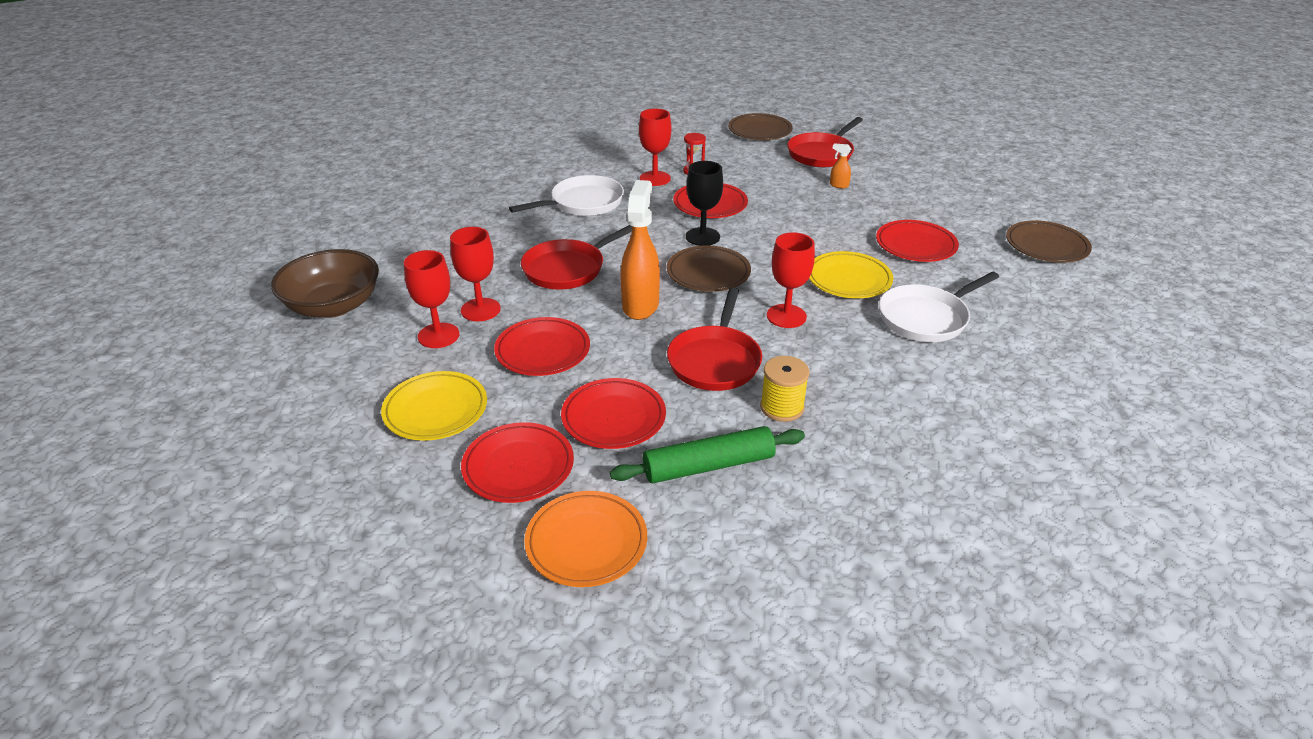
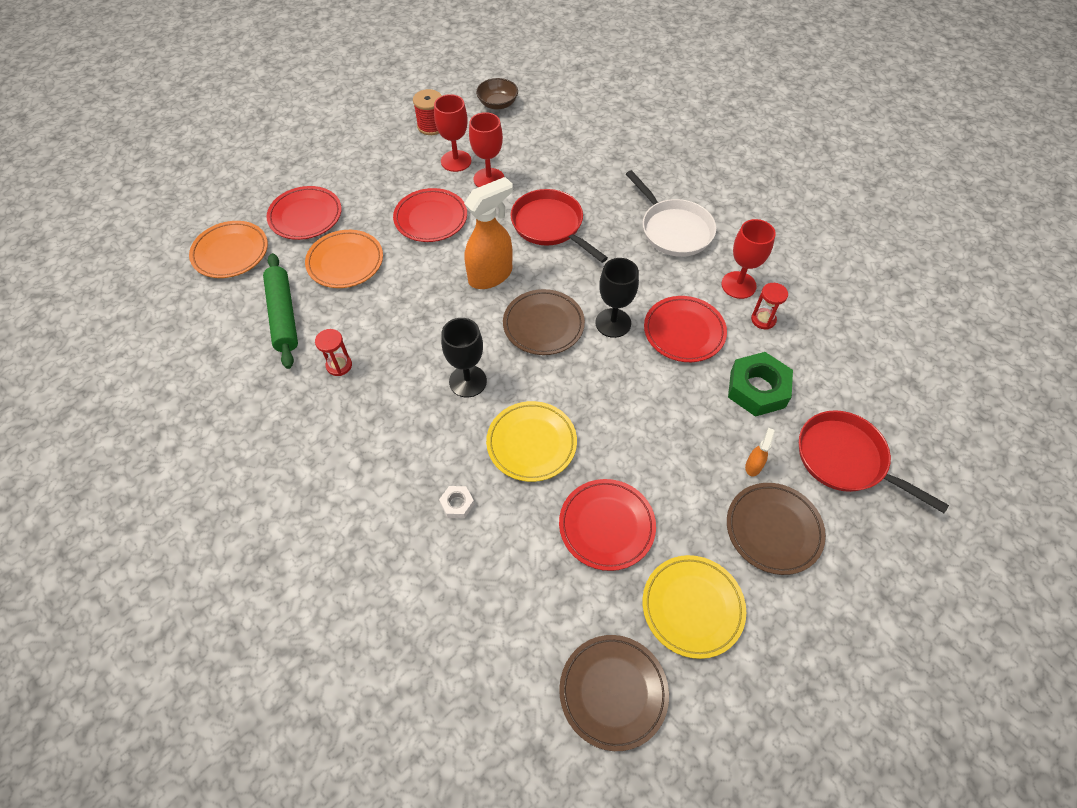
camera: 90 degrees right, 20 degrees up
(333, 306) = (497, 104): brown bowl -> brown bowl, size x0.56
(356, 359) = (431, 126): none -> red spool
(435, 410) = (370, 171): yellow plate -> yellow plate (692, 607)
(613, 418) = (345, 262): red plate -> orange plate
(640, 305) = (491, 275): orange spray bottle -> orange spray bottle turned 45 degrees counterclockwise
(715, 360) = (406, 324): red pan -> none
(759, 131) = (901, 394): brown plate -> brown plate (773, 530)
(766, 179) = (757, 389): none -> green nut
(782, 407) = (339, 365): yellow spool -> red hourglass
(786, 316) = (468, 381): red goblet -> black goblet
(926, 318) = (457, 504): white pan -> white nut

